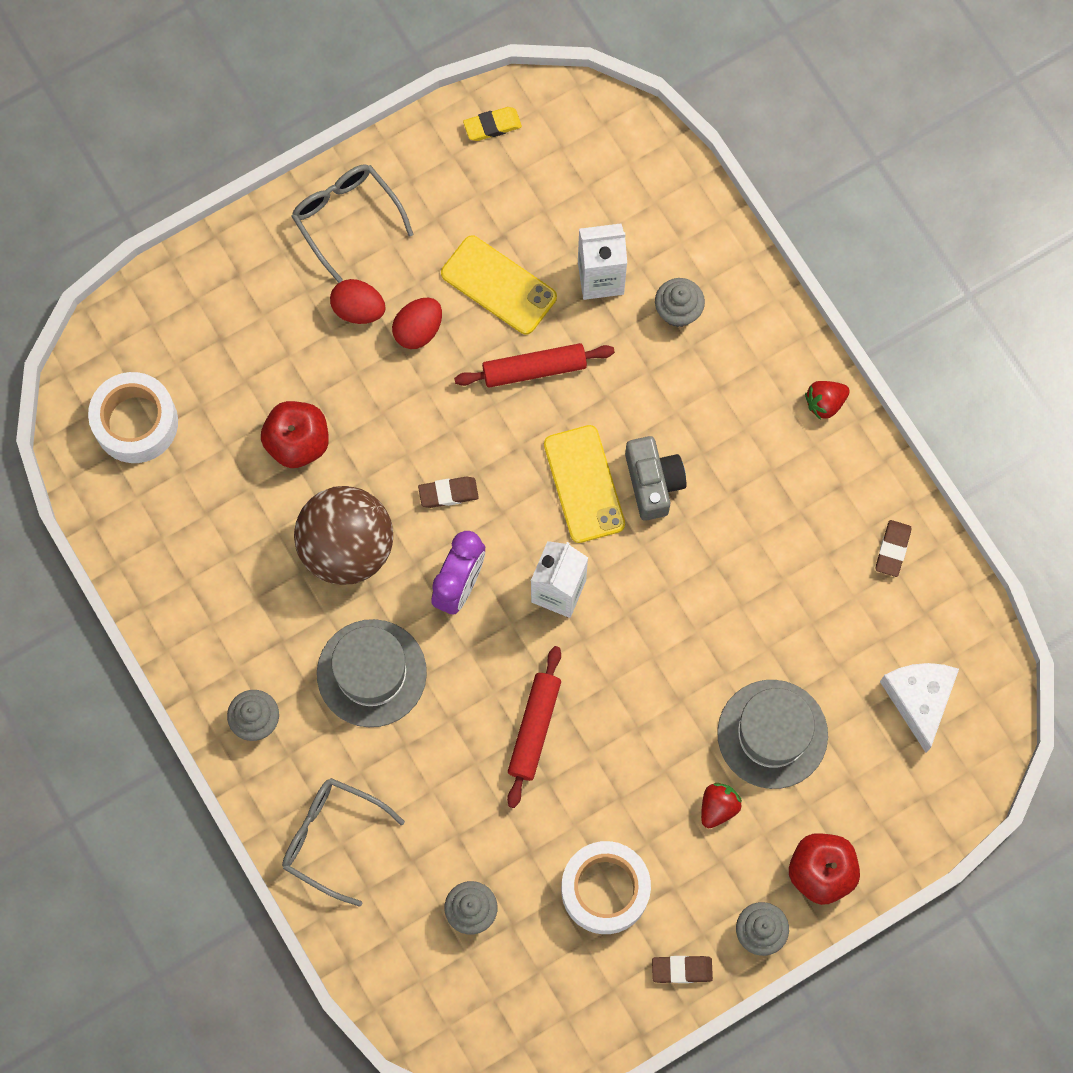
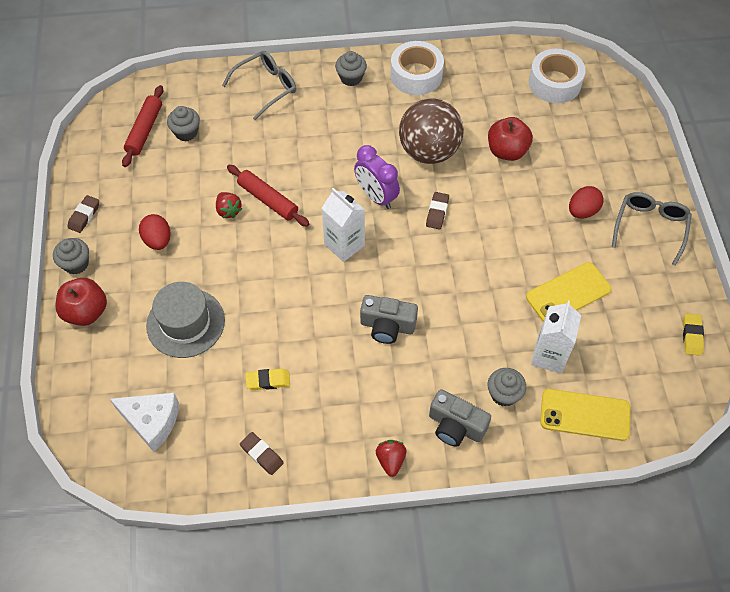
camera: 115 degrees right, 15 degrees down
(346, 218) = (650, 227): grey glasses -> grey glasses turned 60 degrees counterclockwise
(371, 673) = (347, 136): grey hat -> none
(418, 330) = (554, 237): red egg -> red egg (158, 240)
(534, 369) = (499, 290): red rolling pin -> red rolling pin (145, 130)
(584, 484) = (406, 286): yellow phone -> yellow phone (585, 415)
(605, 890) = (154, 197): white tape -> white tape (416, 75)
(718, 807) = (161, 274): red strawberry -> red strawberry (228, 210)
(746, 349) = (455, 426): none -> grey camera
(798, 590) = (268, 381): none -> yellow eraser

